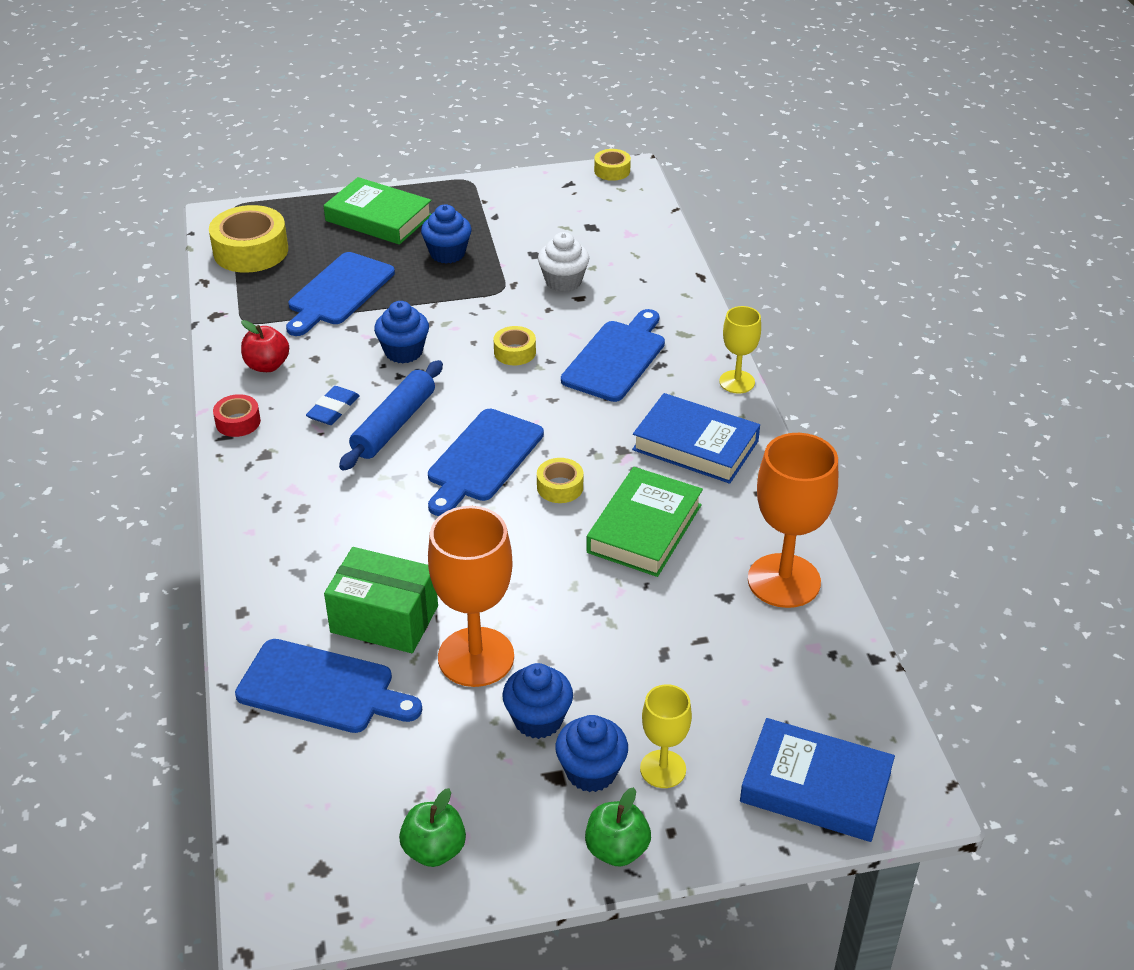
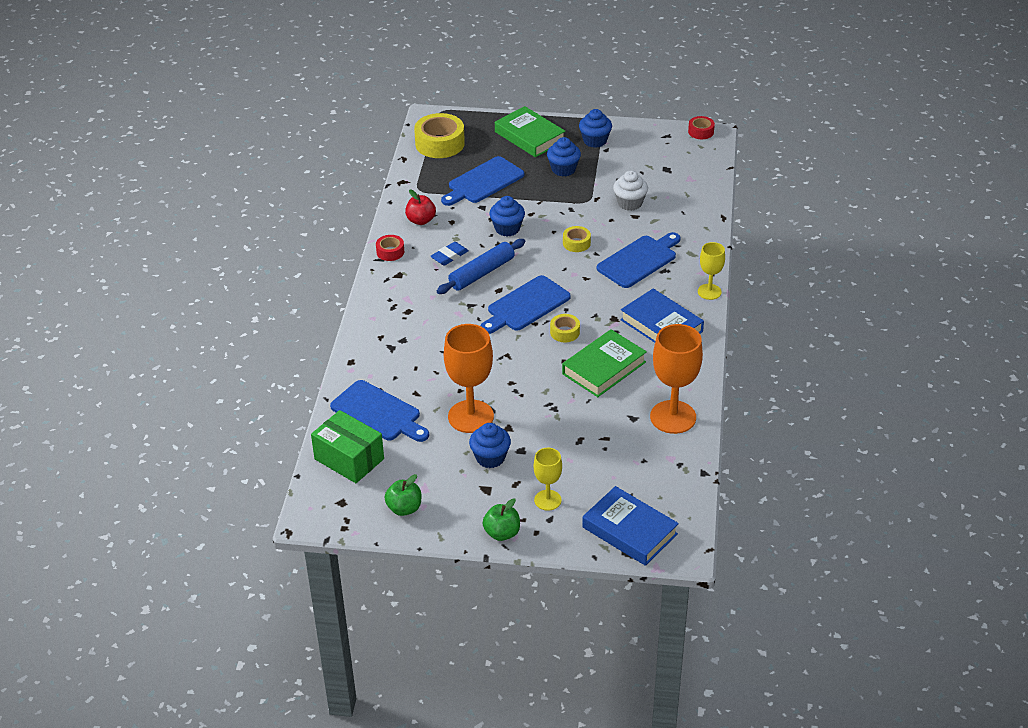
camera: 20 degrees right, 0 degrees up
(384, 619) = (428, 384): green box -> green box (349, 459)
(591, 771) = (507, 491): blue cupcake -> blue cupcake (595, 141)
(612, 171) = (701, 132): yellow tape -> red tape

